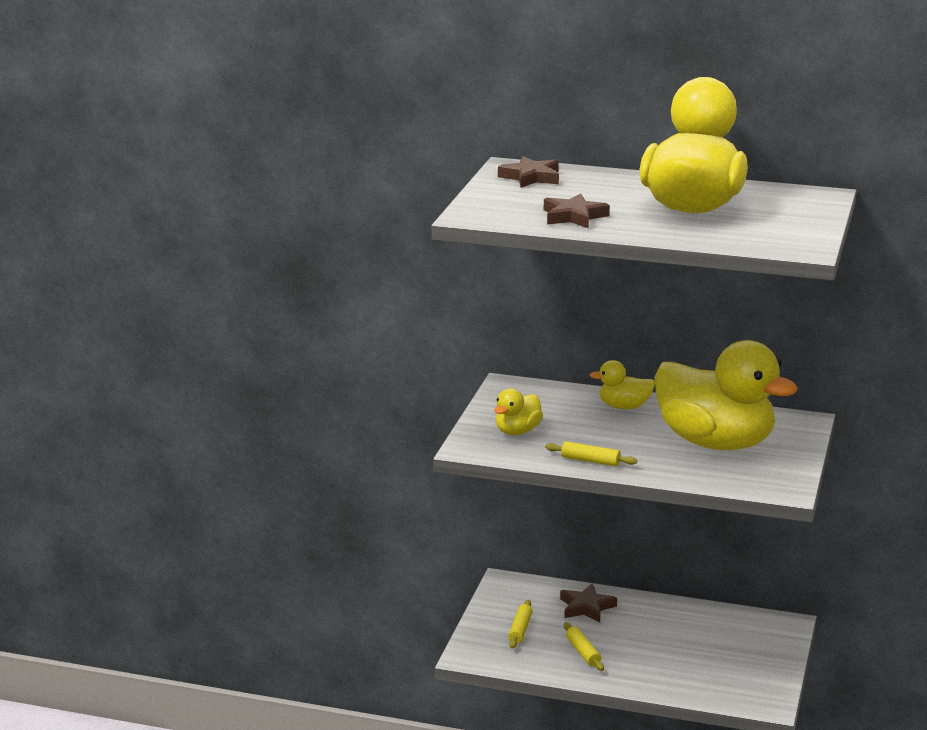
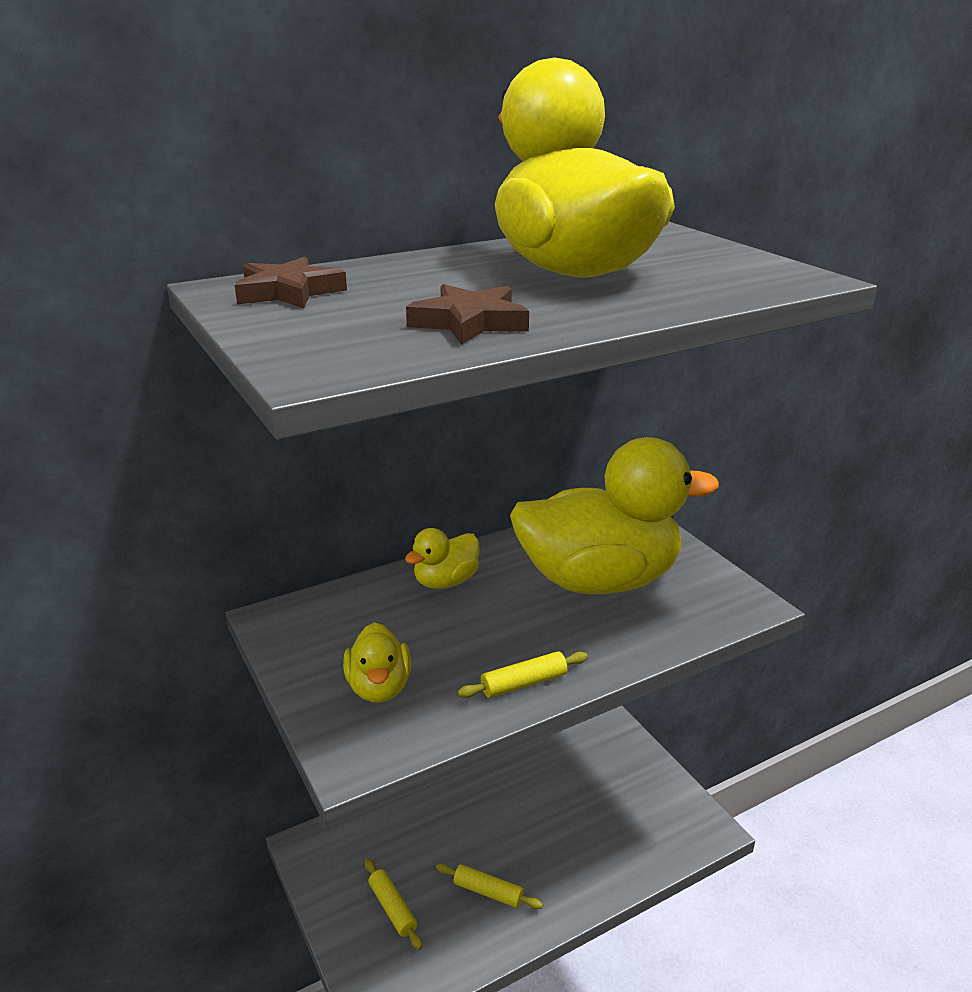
camera: 45 degrees left, 5 degrees up
(586, 607) = (424, 823): brown star -> none

